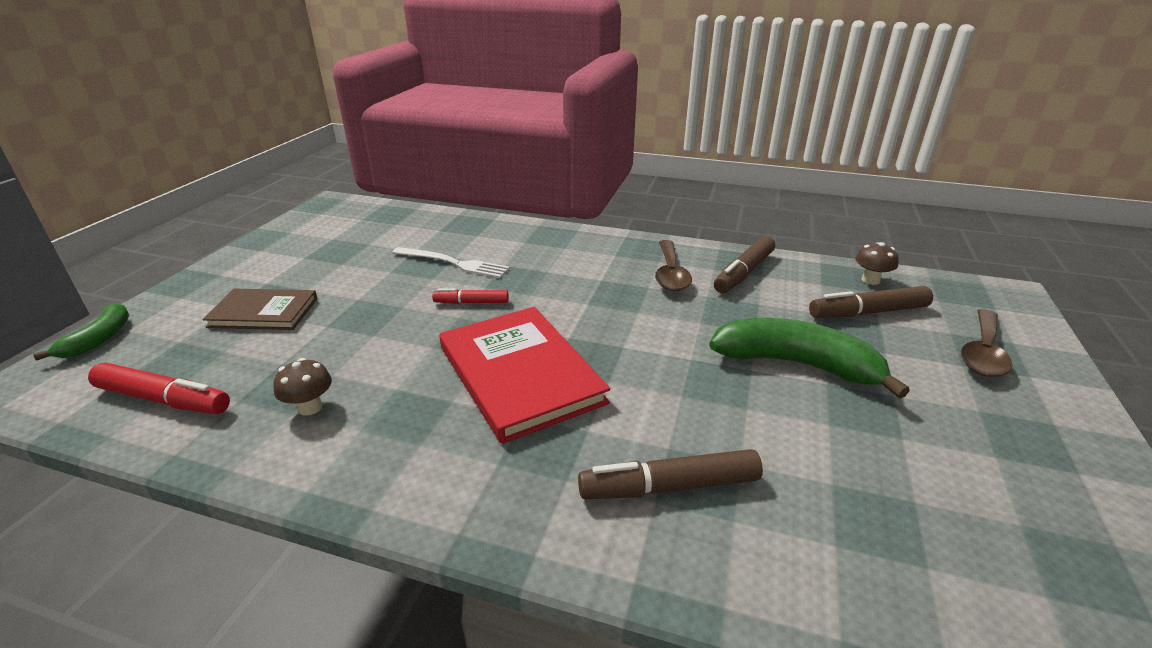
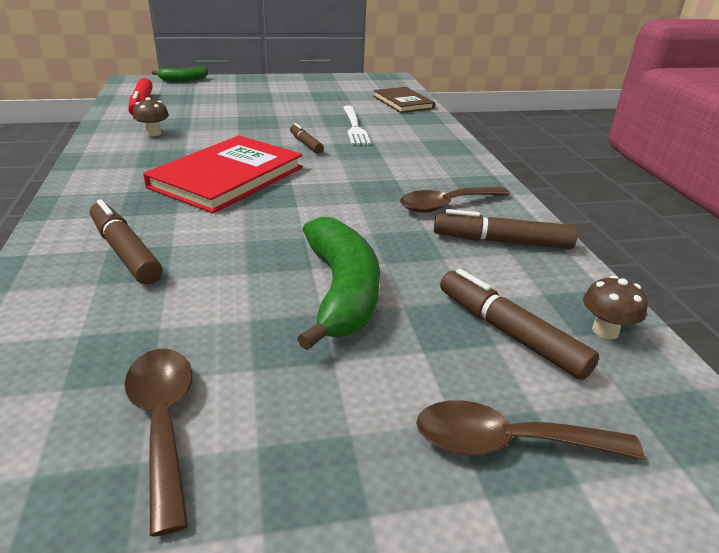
camera: 60 degrees right, 0 degrees up
(264, 312) = (237, 100): brown book -> brown book (403, 102)
(471, 302) = (306, 144): red marker -> brown marker
(974, 503) = (163, 422): none -> brown spoon

